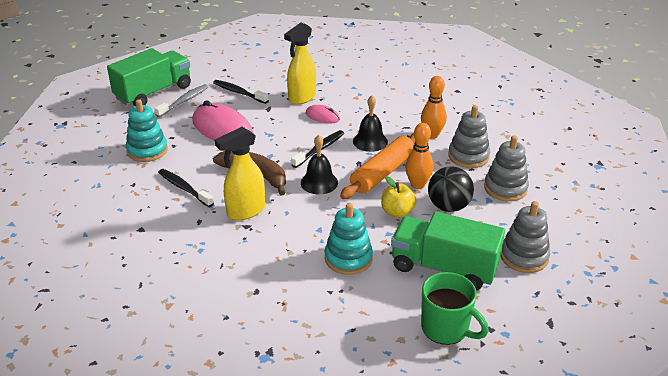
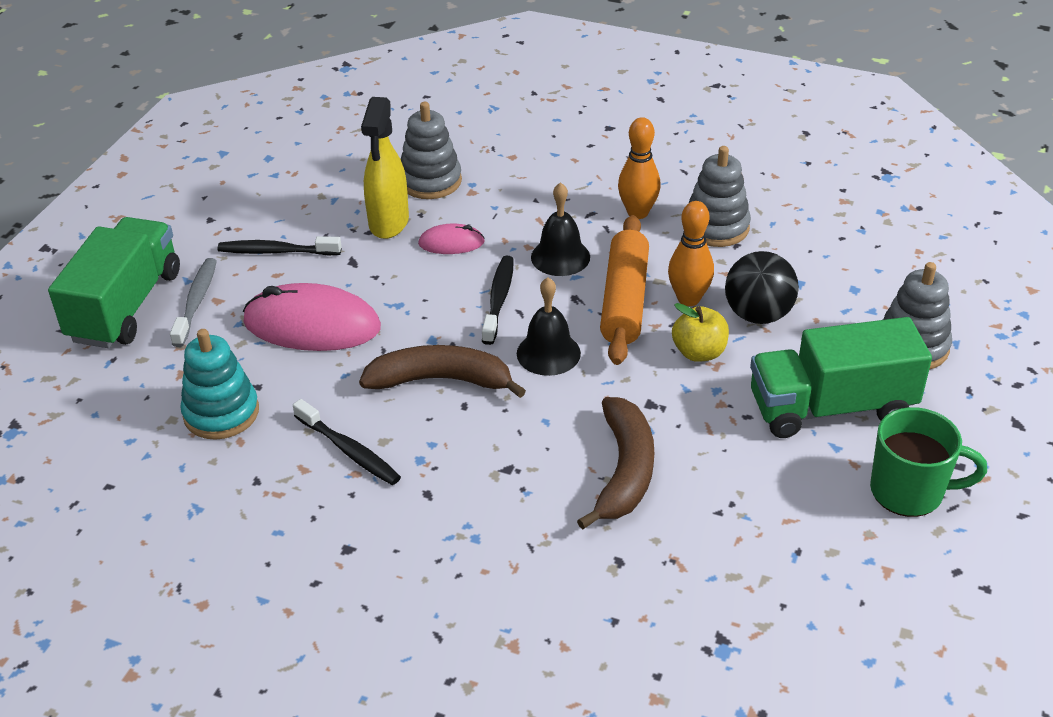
camera: 30 degrees left, 5 degrees up
(184, 188) = (349, 451): black toothbrush -> black toothbrush turned 150 degrees counterclockwise
(245, 211) = (483, 446): yellow spray bottle -> none
(301, 251) = (624, 471): none -> brown banana
(348, 258) = (698, 451): turquoise stacking toy -> none
(505, 188) = (805, 256): grey stacking toy -> grey stacking toy (430, 181)

